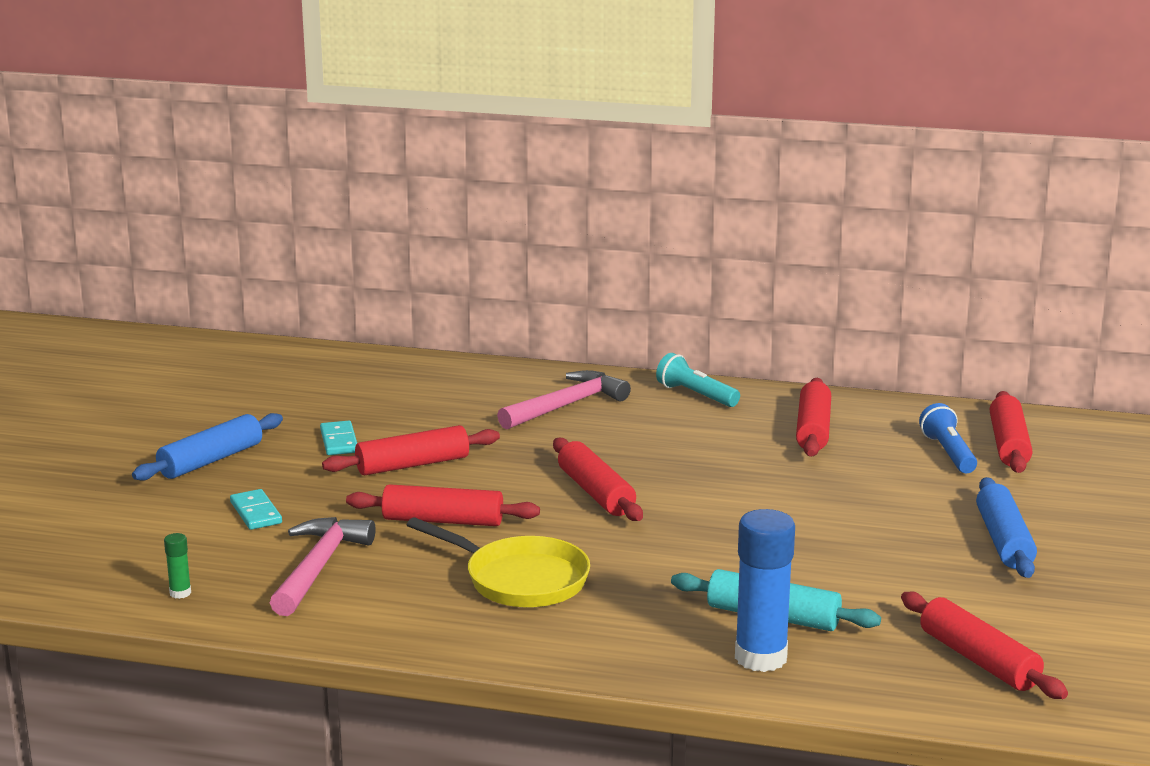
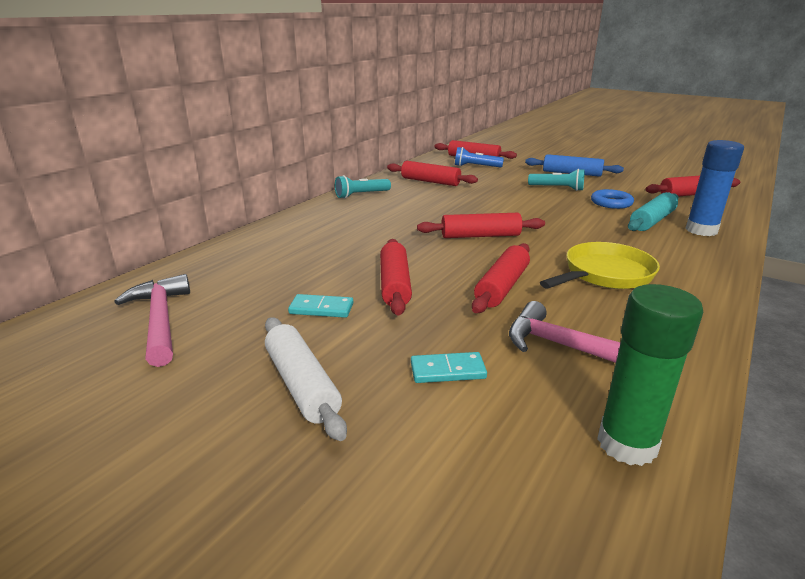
camera: 70 degrees left, 5 degrees up
(180, 593) = (627, 444): green glue stick -> green glue stick, size x2.31
(211, 460) = (302, 385): blue rolling pin -> white rolling pin
(567, 405) = (340, 225): pink hammer -> pink hammer (160, 320)
(843, 581) = (611, 203): none -> blue ring
(884, 532) = (557, 188): none -> turquoise flashlight

